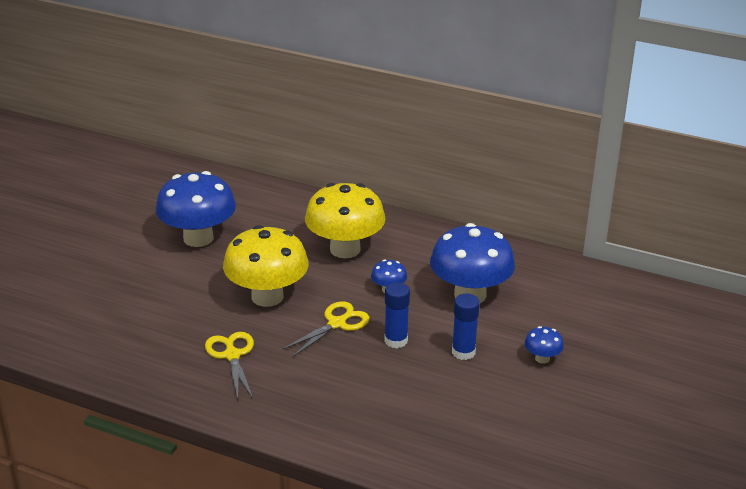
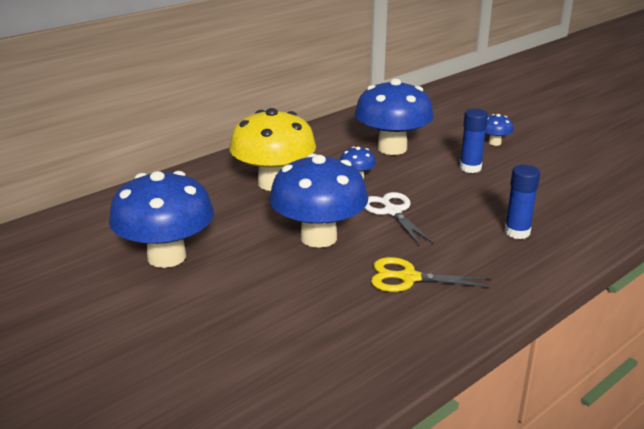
camera: 65 degrees left, 5 degrees down
(267, 296) = (318, 237): yellow mushroom -> blue mushroom
(337, 324) = (392, 211): yellow scissors -> white scissors
(396, 340) = (436, 191): blue glue stick -> blue glue stick (517, 232)

